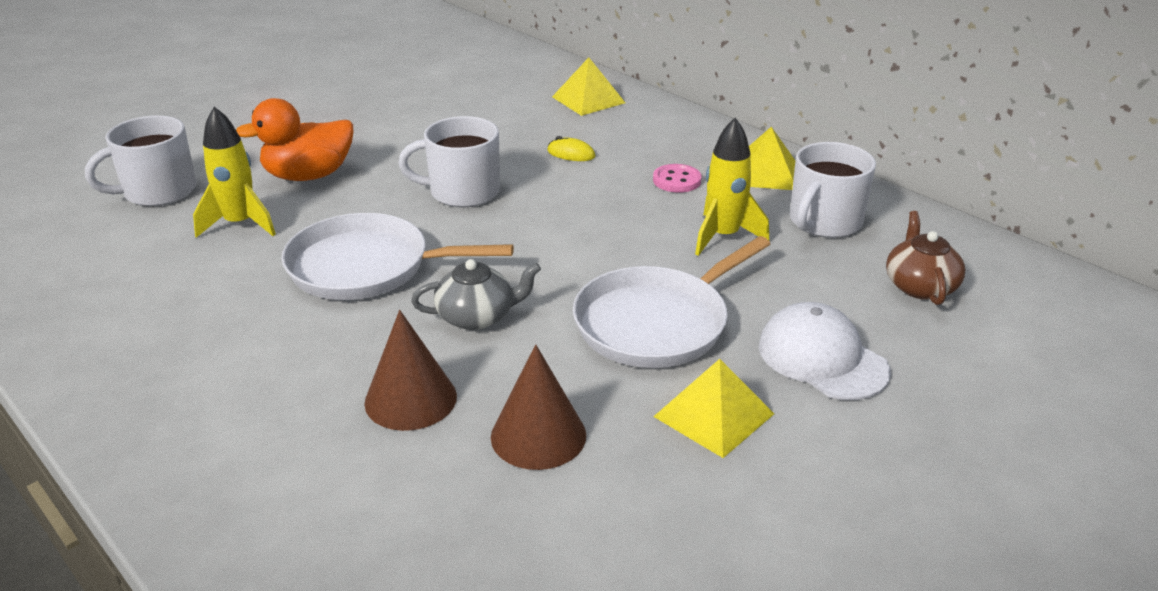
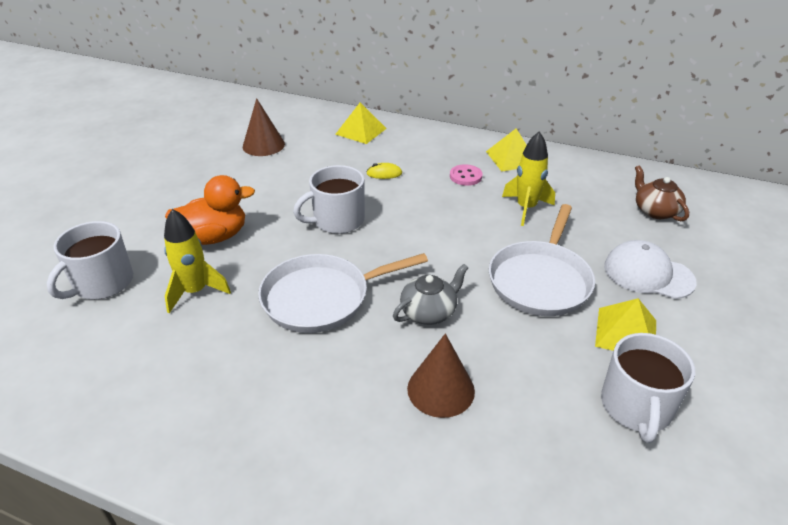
camera: 25 degrees left, 5 degrees up
(308, 175) = (214, 237): orange duck -> orange duck turned 150 degrees counterclockwise
(538, 435) = (542, 385): brown cone -> brown cone (263, 145)
(824, 222) = (571, 183): white mug -> white mug (636, 407)

